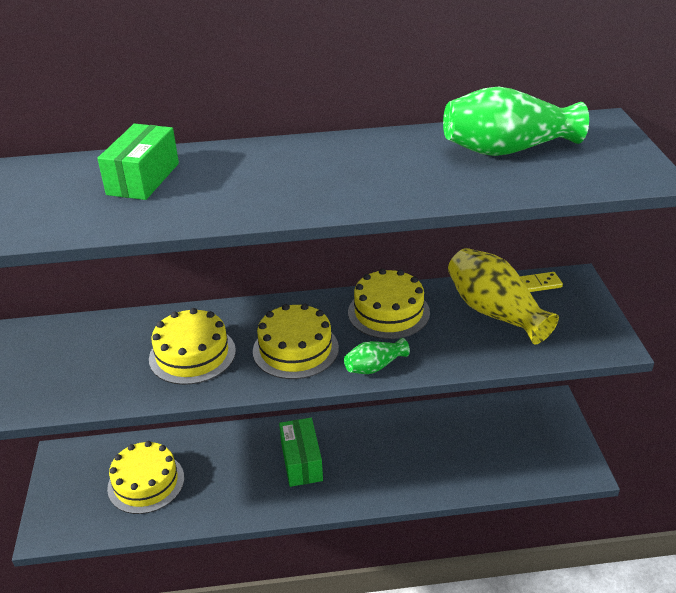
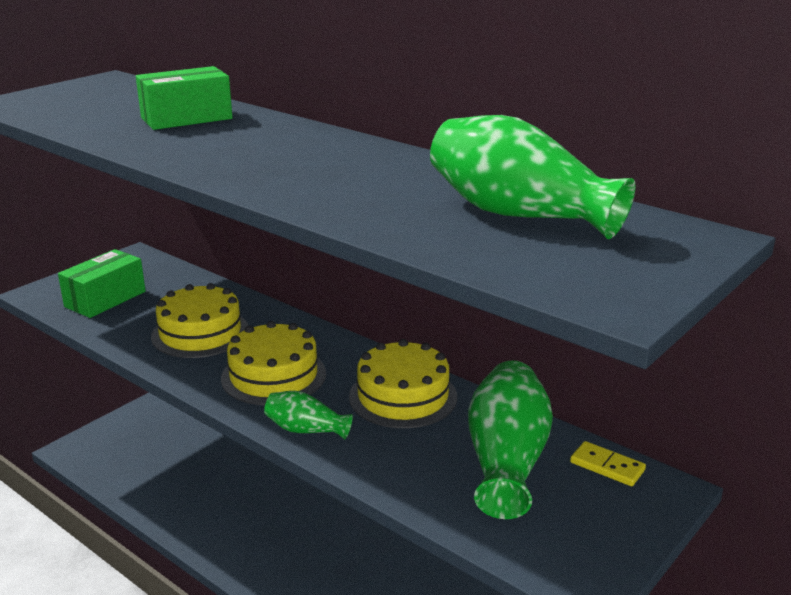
camera: 45 degrees right, 10 degrees down
(146, 483) = (173, 464): yellow cake -> none
(301, 462) = (298, 536): green box -> green box (105, 299)
(495, 312) = (506, 461): yellow vase -> green vase

